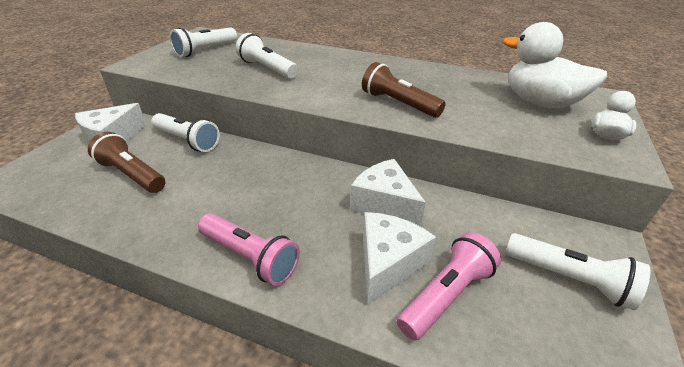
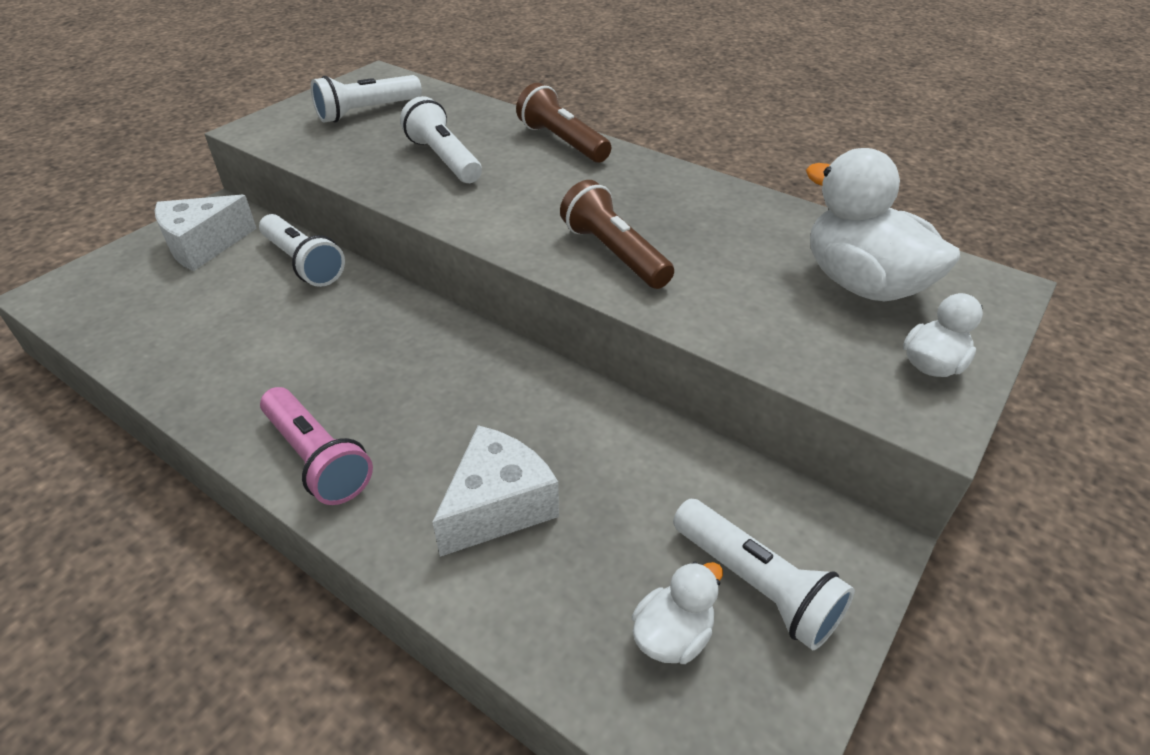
camera: 15 degrees right, 5 degrees up
(132, 175) = (211, 307): brown flashlight -> brown flashlight (562, 142)
(384, 204) = (541, 415): white cheese -> none
(446, 295) = (555, 567): pink flashlight -> none
(542, 322) = (672, 635): none -> white duck

